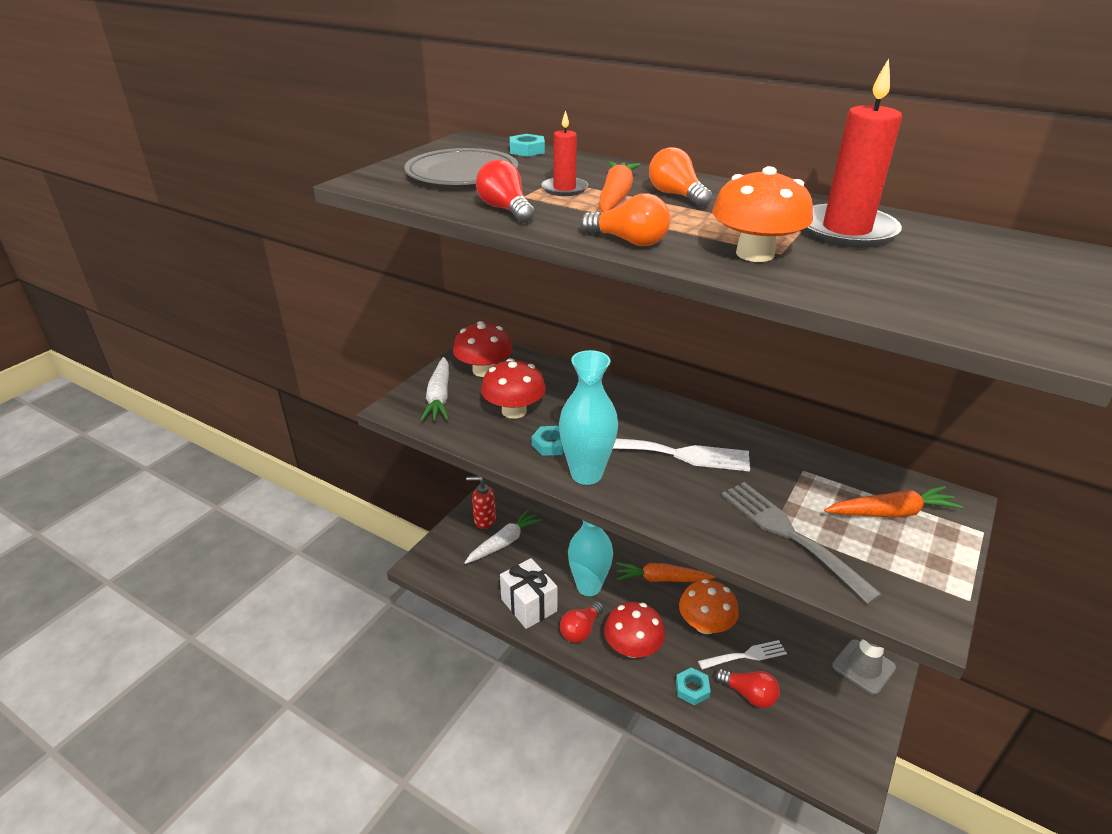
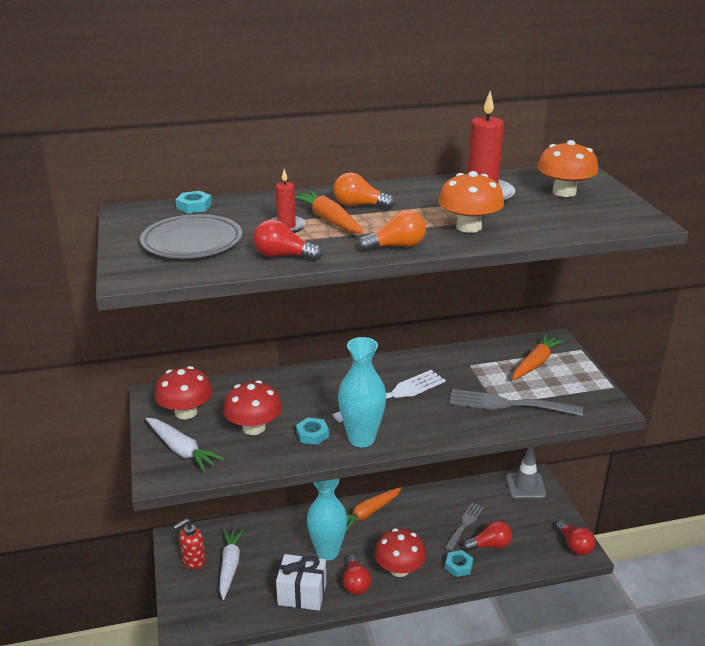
camera: 45 degrees left, 5 degrees down
(705, 625) = (424, 523): orange mushroom -> orange mushroom (564, 192)
(745, 656) = (465, 524): white fork -> grey fork
(850, 769) = (574, 545): none -> red light bulb

